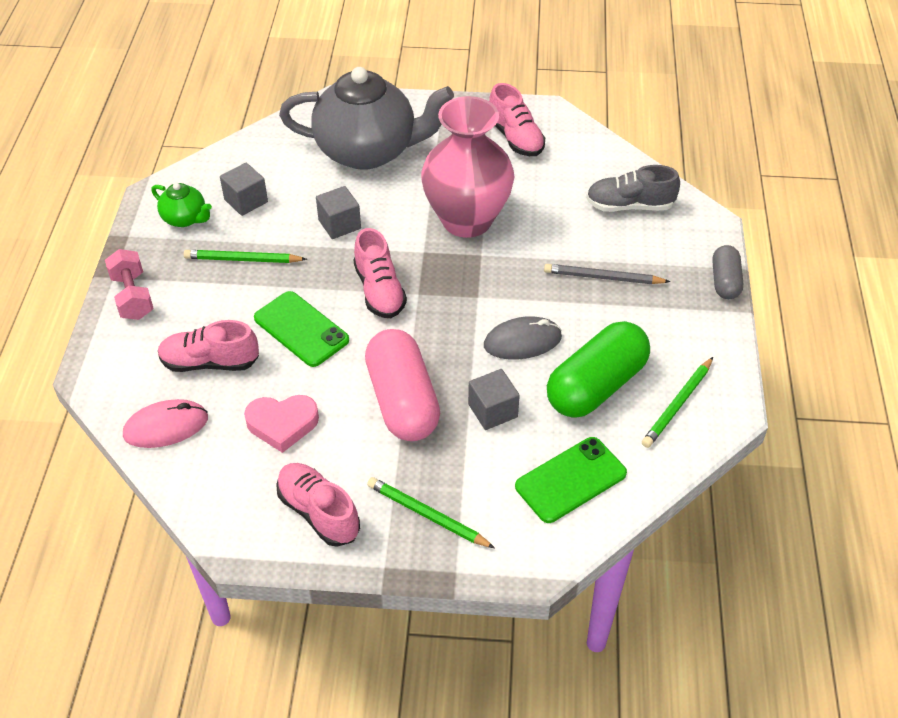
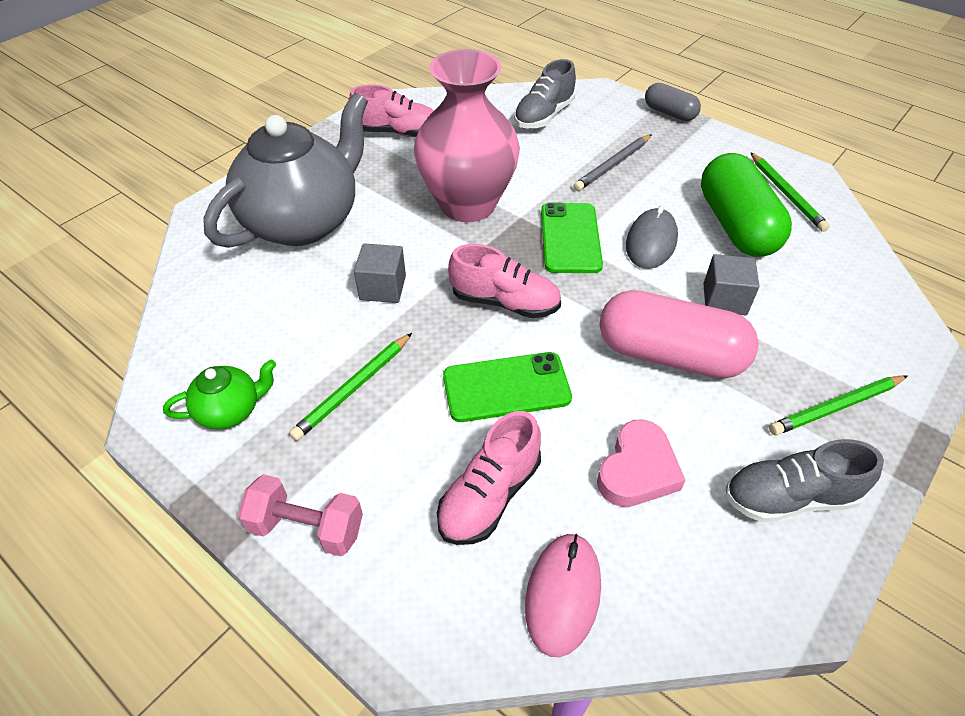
camera: 55 degrees left, 0 degrees up
(246, 201) = (265, 343): grey cube -> none
(319, 512) = (789, 497): pink shoe -> grey shoe
(570, 480) = (839, 290): green phone -> green phone (570, 238)

